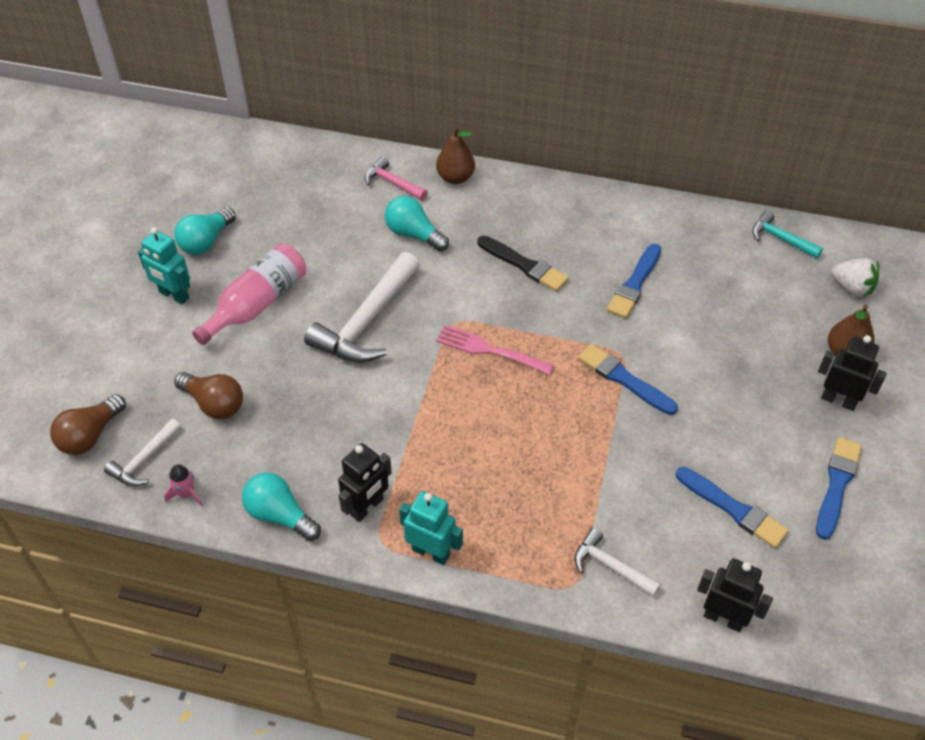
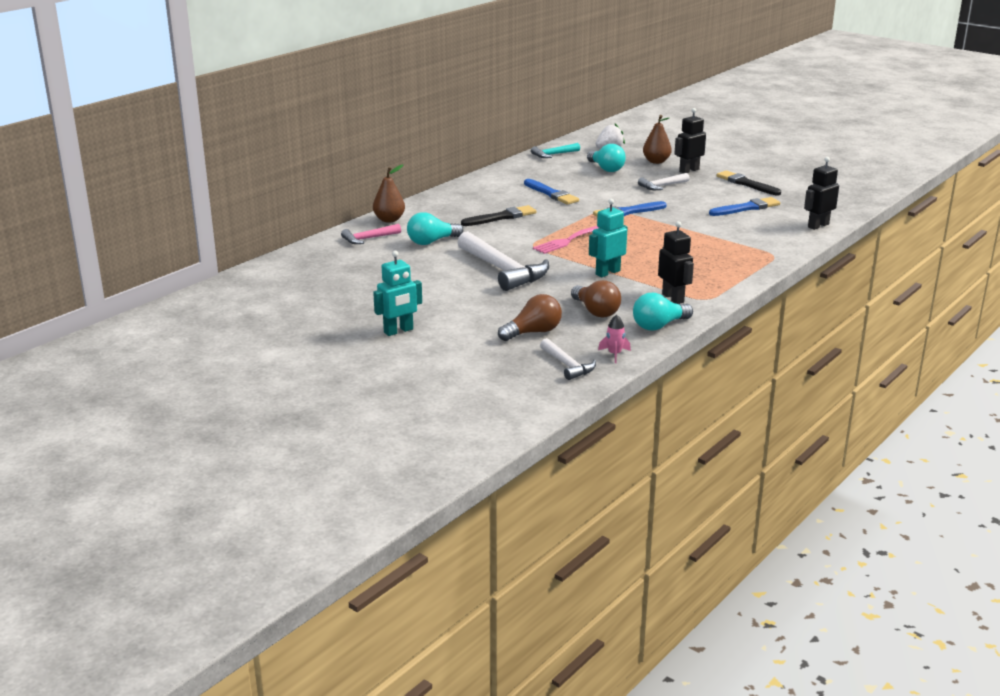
camera: 65 degrees left, 25 degrees down
(90, 435) = (522, 383): brown light bulb -> brown light bulb (596, 311)
(206, 241) = (350, 310): turquoise light bulb -> turquoise light bulb (606, 169)
(257, 304) = (444, 302): pink bottle -> none
(431, 552) = (723, 286): turquoise robot -> turquoise robot (607, 272)
(610, 566) = (766, 243): white hammer -> white hammer (662, 186)
(837, 484) = (746, 184): blue brush -> black brush

